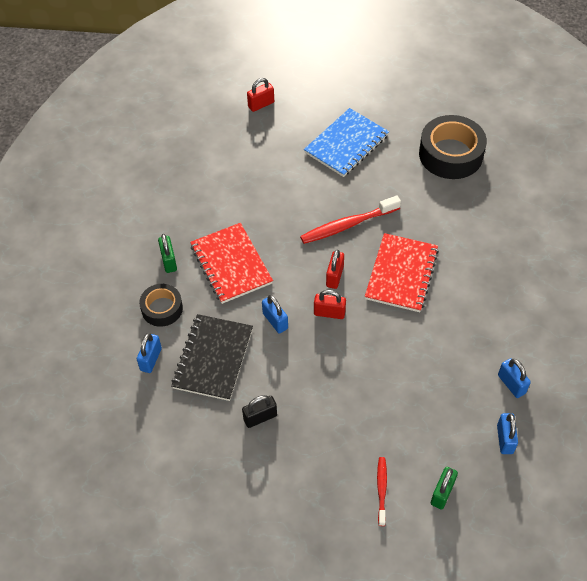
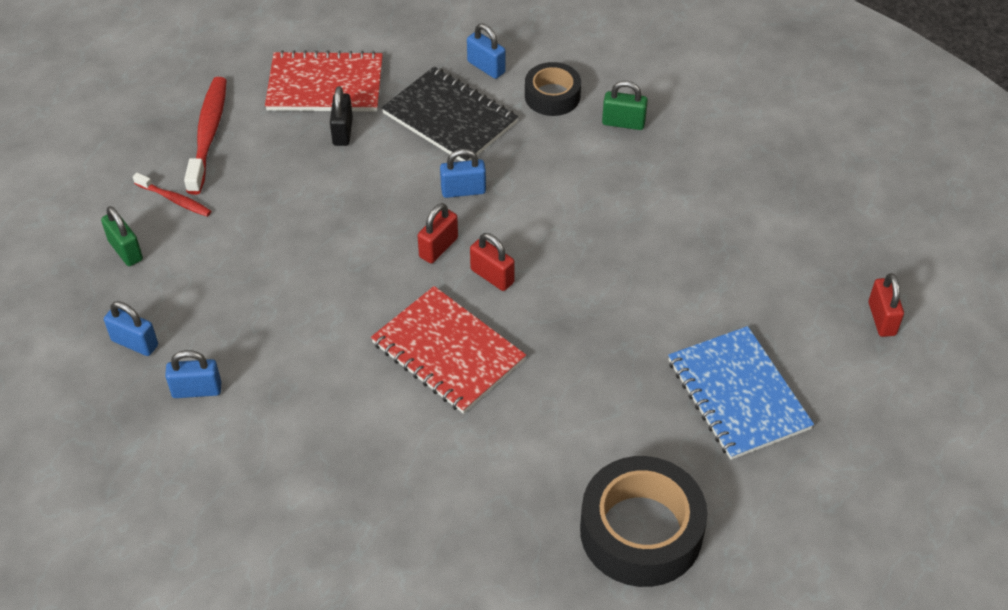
camera: 115 degrees right, 5 degrees down
(231, 264) = (580, 179): red notebook -> red notebook (325, 85)
(347, 225) = (572, 327): red toothbrush -> red toothbrush (208, 134)

